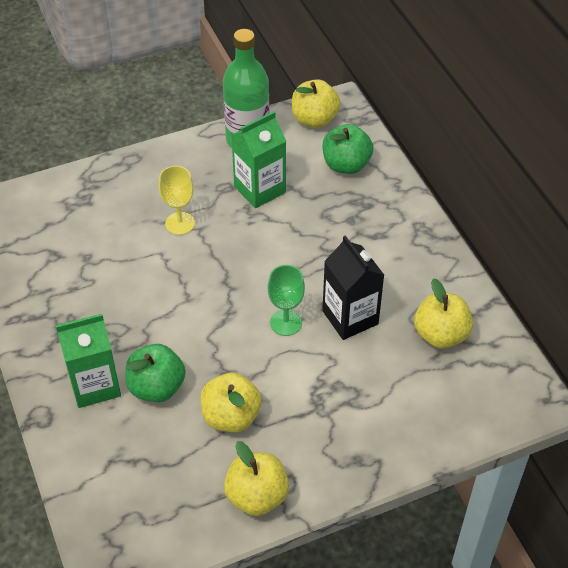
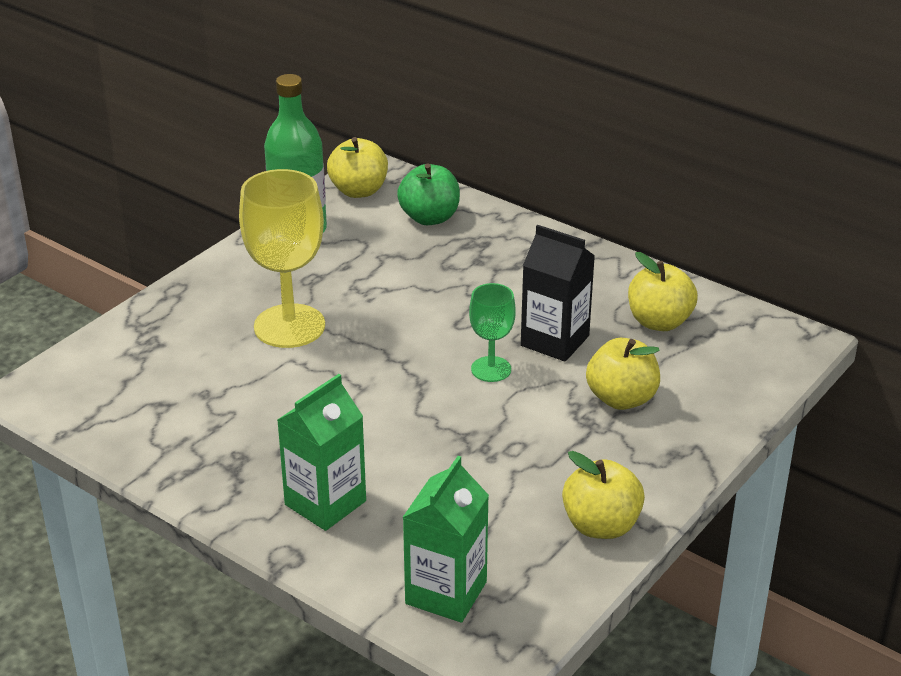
camera: 30 degrees left, 15 degrees down
(157, 387) = (400, 477): green apple -> none
(180, 223) = (289, 326): yellow goblet -> yellow goblet, size x1.83
(231, 416) = (508, 470): yellow apple -> yellow apple (621, 399)
(259, 189) = (353, 268): green carton -> green carton (446, 593)

